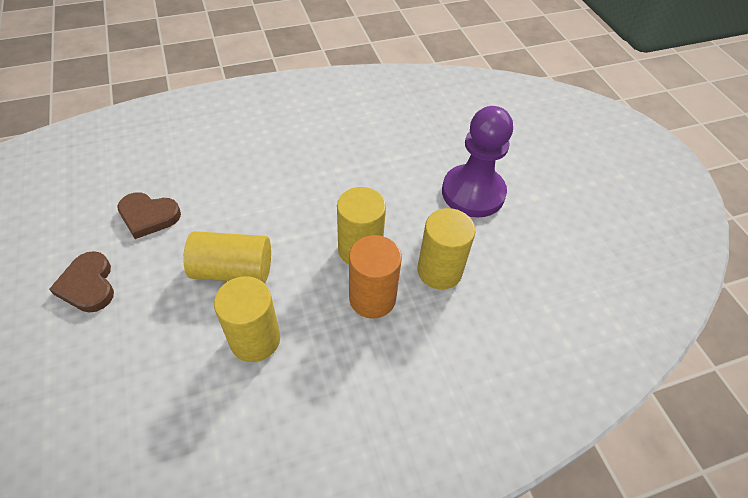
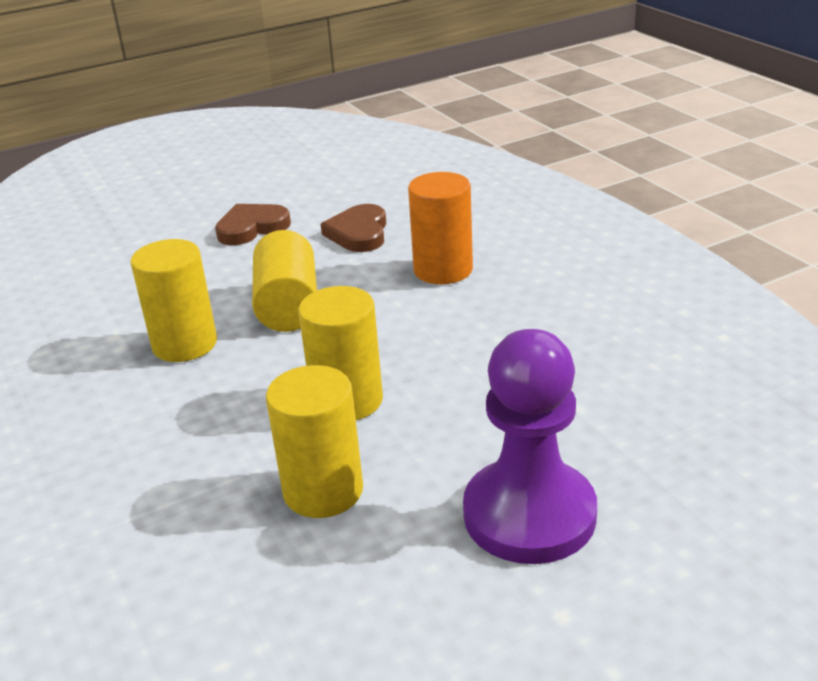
camera: 85 degrees right, 20 degrees down
(372, 298) = (258, 427): orange cylinder -> orange cylinder (443, 270)

